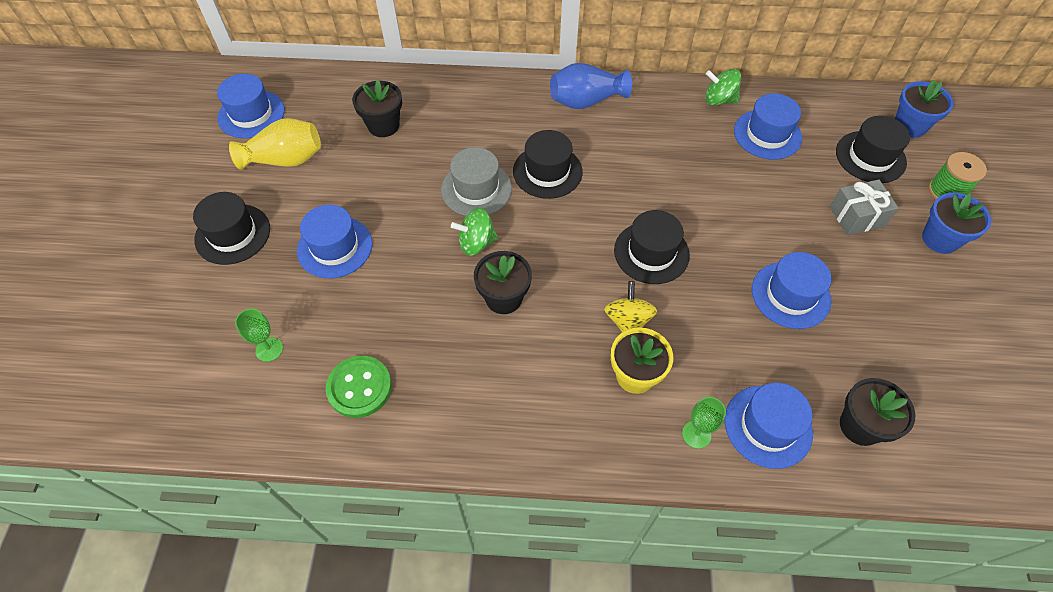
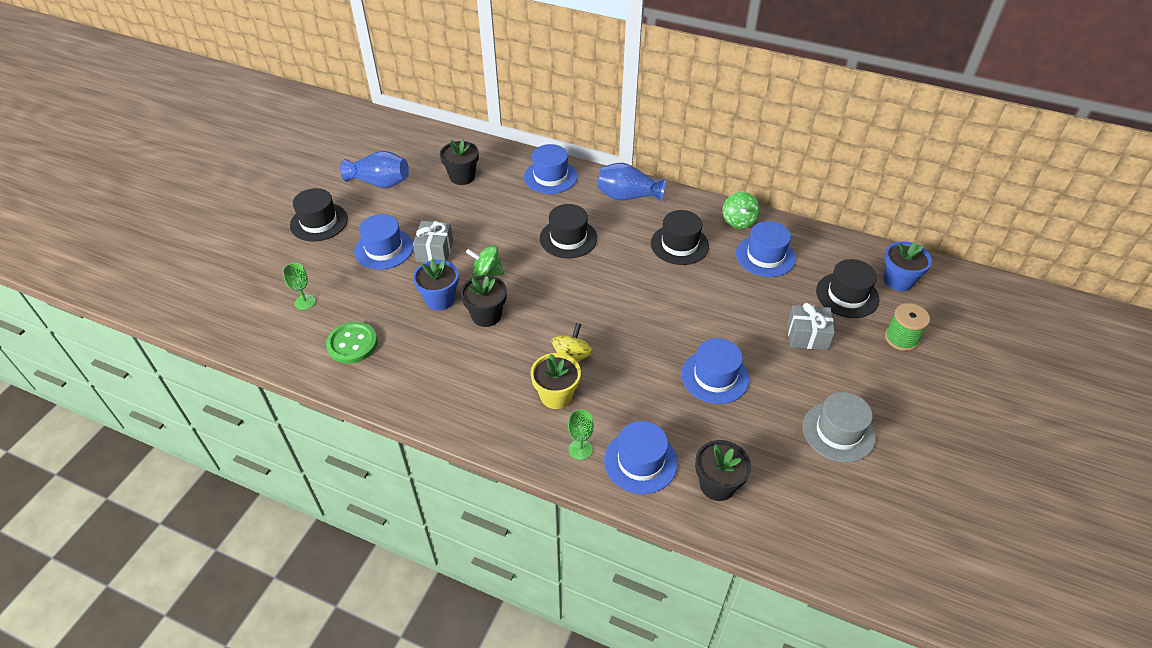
camera: 20 degrees right, 10 degrees down
(251, 114) = (372, 147): blue hat -> blue hat (550, 177)
(285, 159) = (380, 182): yellow vase -> blue vase
(399, 232) = (435, 251): none -> grey gift
(476, 189) = (507, 237): grey hat -> grey hat (838, 432)
(651, 252) = (618, 316): black hat -> black hat (679, 244)
(719, 100) = (738, 221): green spinning top -> green spinning top turned 120 degrees counterclockwise
(940, 239) = (872, 372): blue flower pot -> blue flower pot (440, 299)

